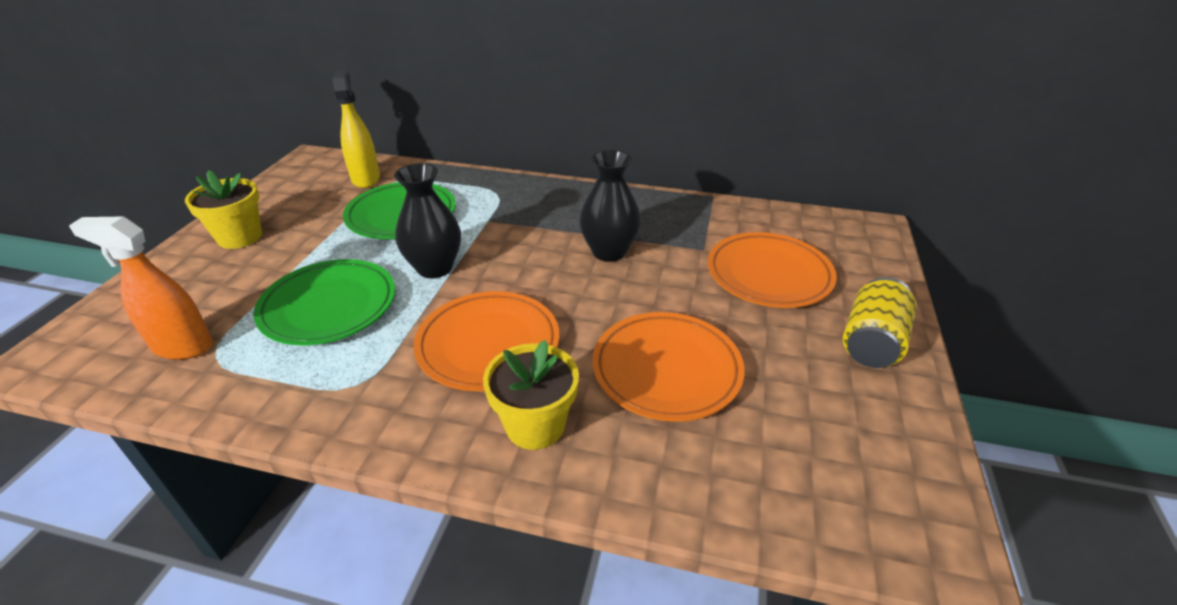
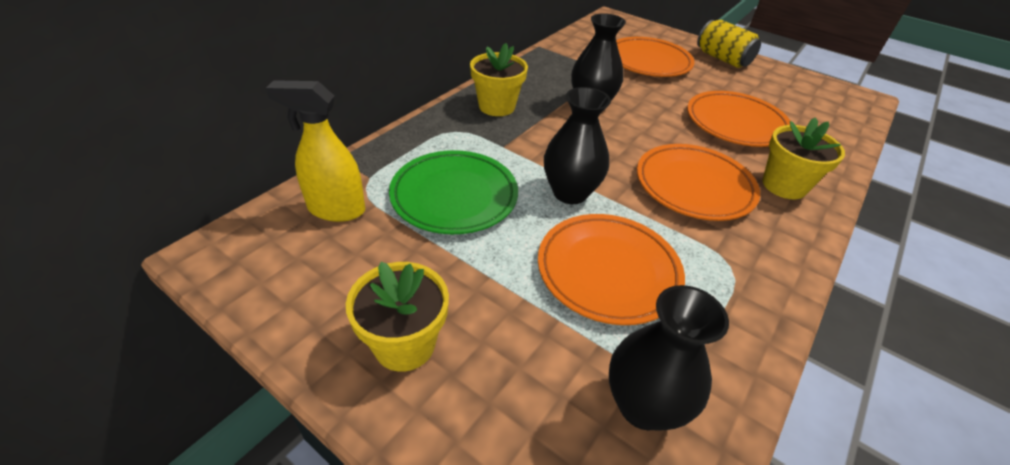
camera: 70 degrees left, 5 degrees up
(182, 346) = (643, 405): orange spray bottle -> black vase
(329, 307) = (608, 271): green plate -> orange plate
(556, 202) = (497, 106): none -> yellow flower pot

